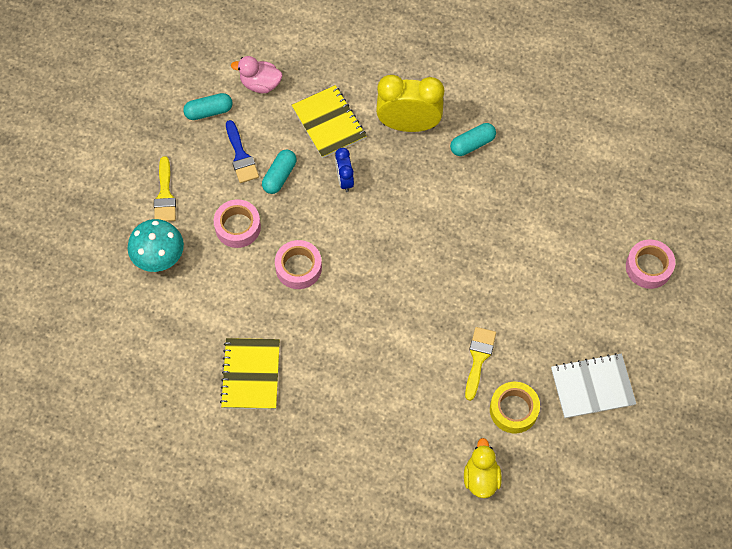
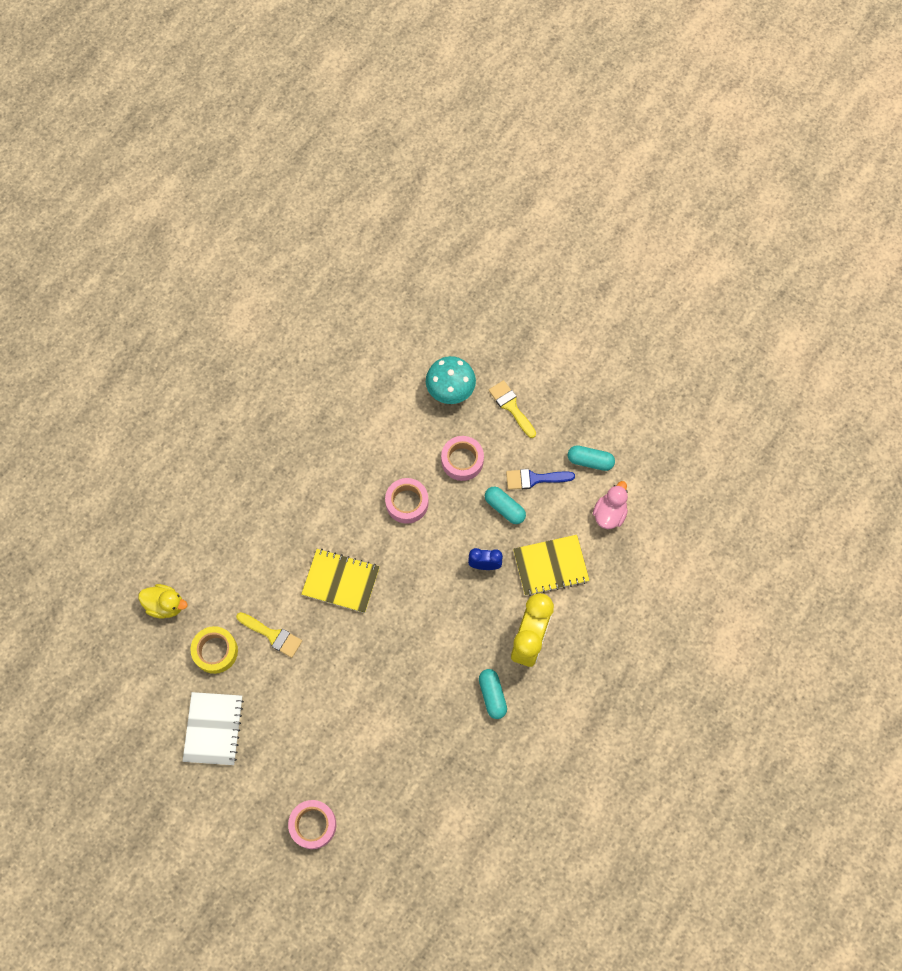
camera: 105 degrees right, 5 degrees up
(165, 195) = (511, 406): yellow brush -> yellow brush turned 45 degrees clockwise
(209, 111) = (590, 461): turquoise capsule -> turquoise capsule turned 75 degrees counterclockwise
(251, 374) = (319, 441): yellow notebook -> yellow notebook (341, 581)

